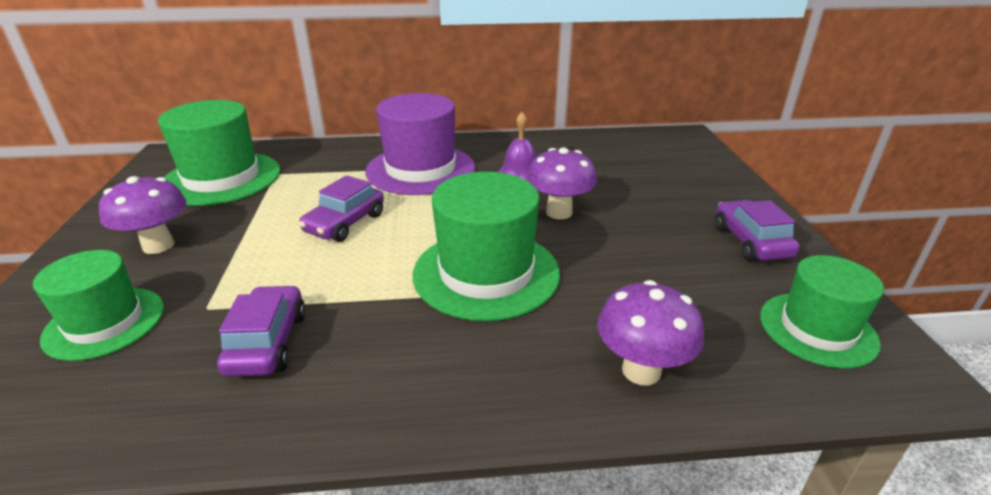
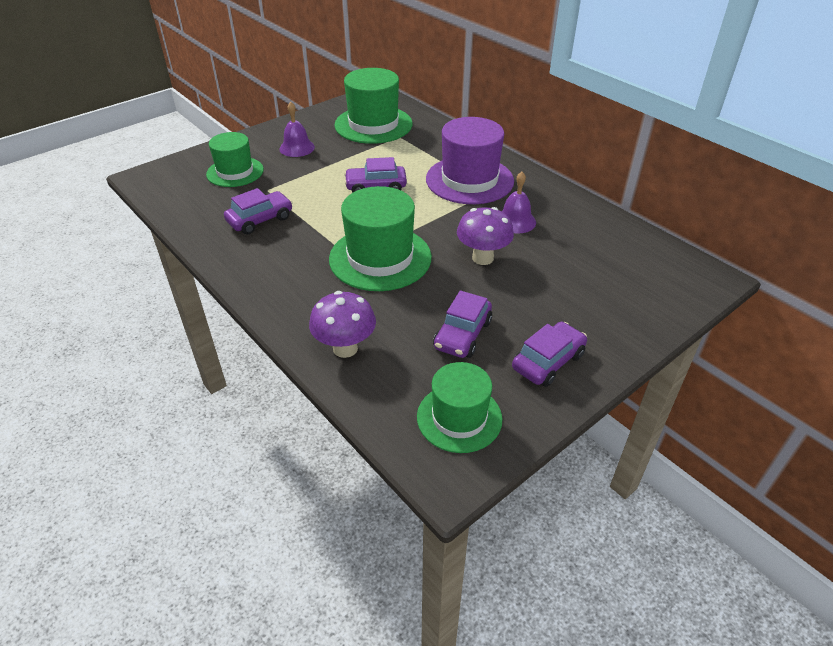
camera: 55 degrees right, 10 degrees up
(158, 245) = (297, 148): purple mushroom -> purple bell
(676, 272) = (462, 334): none -> purple car

